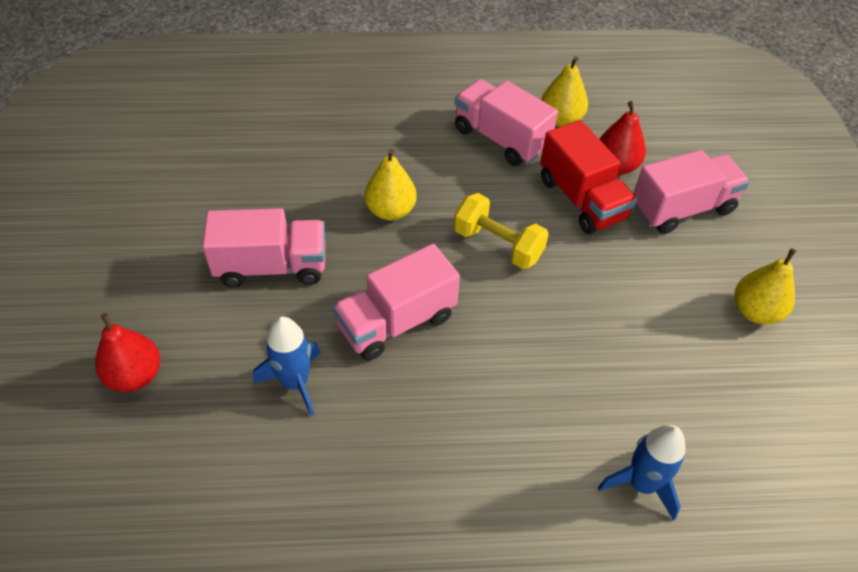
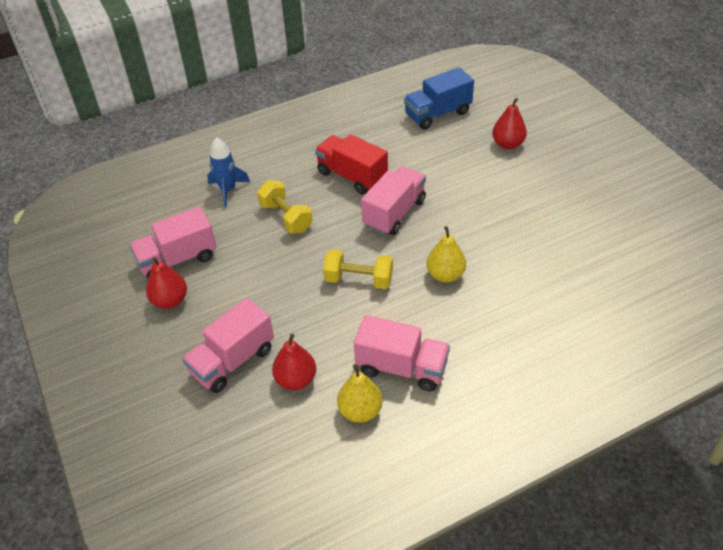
camera: 160 degrees right, 5 degrees down
(181, 507) = (437, 114): none -> blue truck
(272, 266) = (490, 214): pink truck -> pink truck (177, 259)
(295, 382) = (427, 169): blue rocket -> none
(558, 382) = (286, 217): none -> yellow dumbbell
(582, 199) = (313, 338): red truck -> red truck (352, 176)
(755, 311) = (170, 300): yellow pear -> red pear

